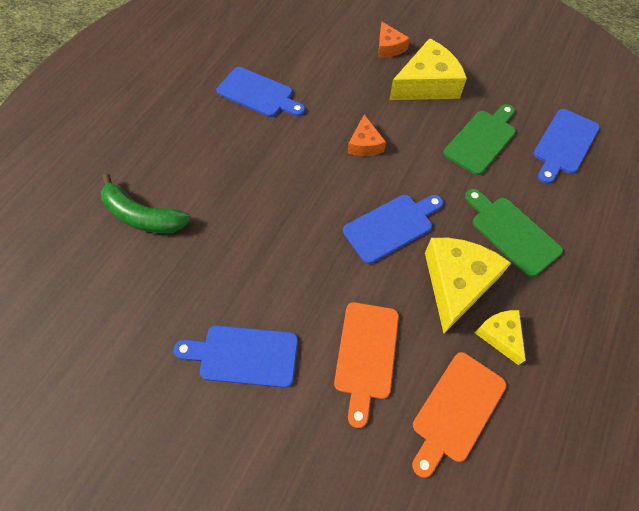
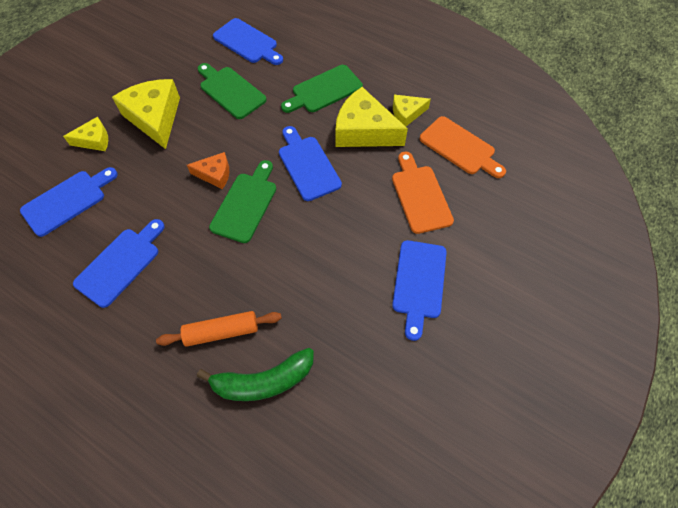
camera: 85 degrees left, 0 degrees up
(143, 216) = (263, 381): green banana -> green banana turned 45 degrees clockwise
(191, 177) = (222, 332): none -> orange rolling pin
(319, 45) = (67, 200): none -> blue cutting board
(332, 175) = (245, 204): none -> green cutting board
(366, 355) = (420, 195): orange cutting board -> orange cutting board turned 120 degrees counterclockwise
(389, 47) = (94, 140): orange cheese -> yellow cheese

